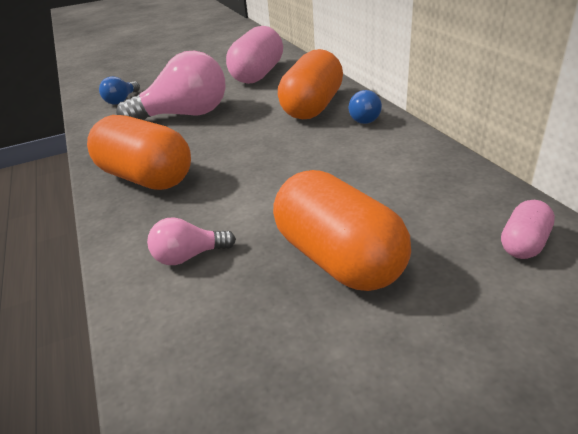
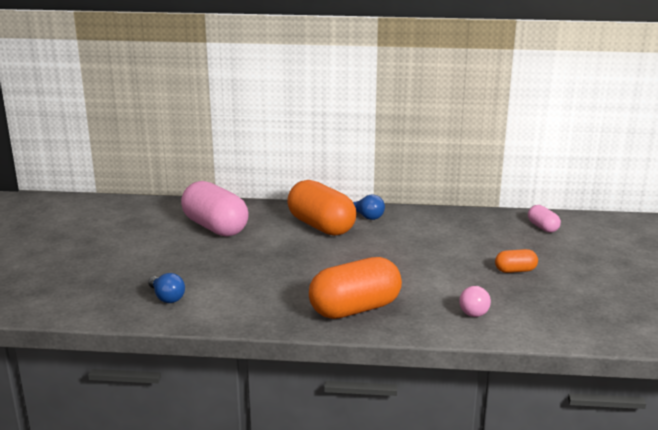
camera: 65 degrees left, 10 degrees down
(185, 115) = (256, 274): pink light bulb -> none
(338, 258) = (515, 270): orange capsule -> orange capsule, size x0.48

